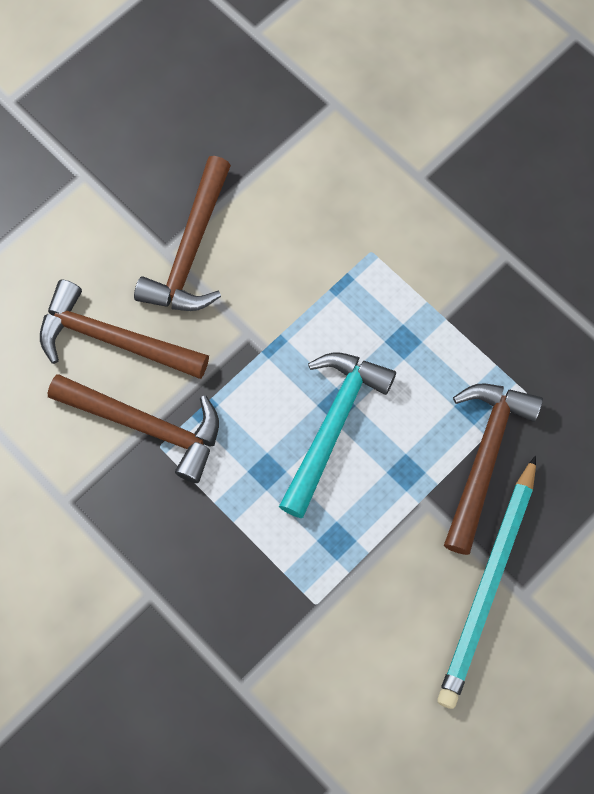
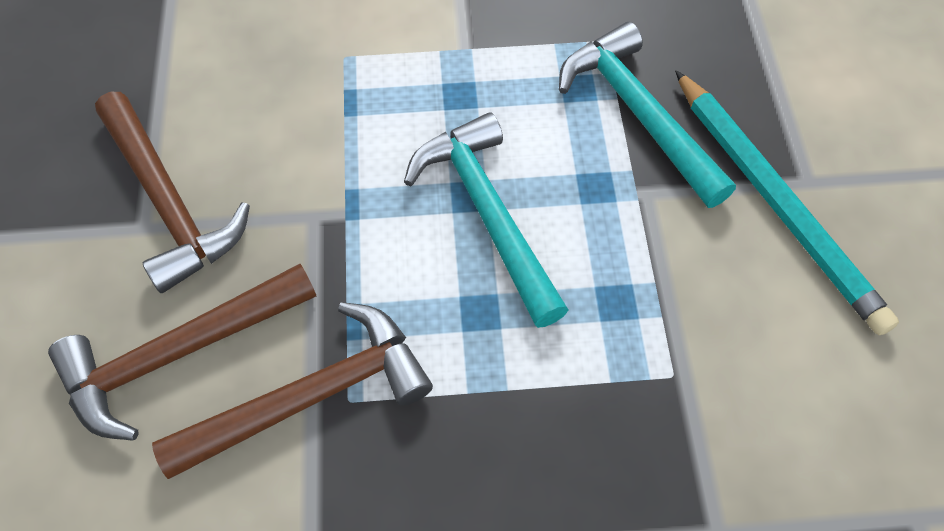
camera: 50 degrees left, 10 degrees down
(484, 457) = (638, 114): brown hammer -> turquoise hammer

